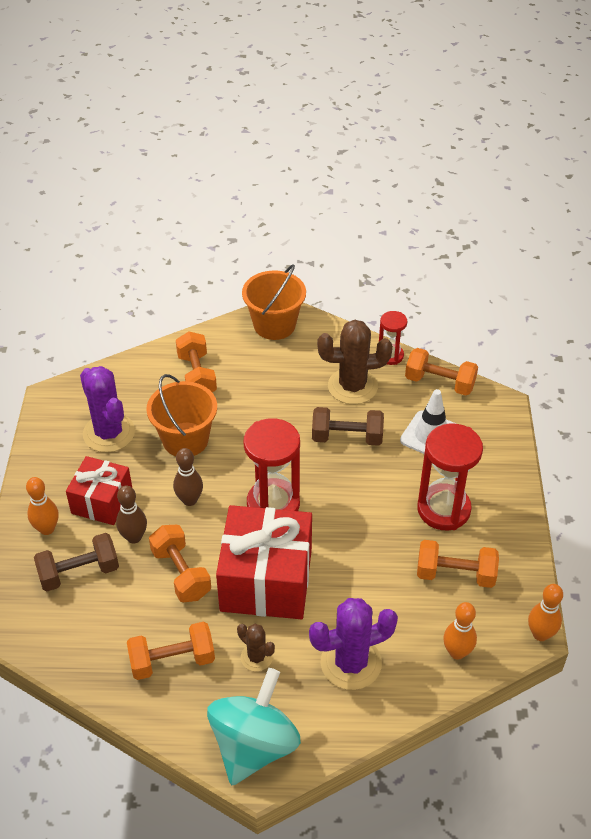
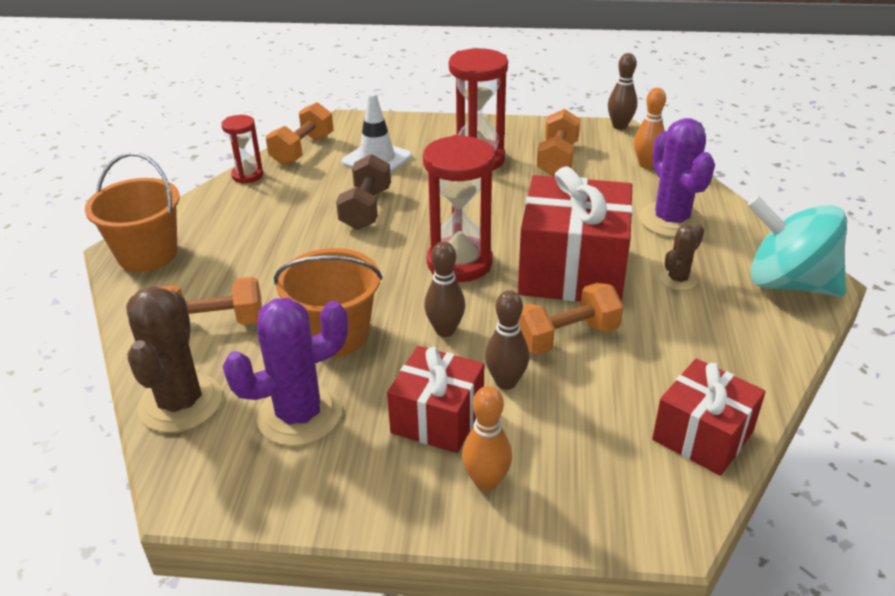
camera: 85 degrees left, 10 degrees down
(75, 650) = (702, 436): none -> red gift
(79, 572) = (569, 438): brown dumbbell -> none
(172, 660) = (697, 343): orange dumbbell -> none
(352, 386) = (286, 202): brown cactus -> brown cactus (181, 403)
(540, 634) = (619, 126): orange bowling pin -> brown bowling pin

